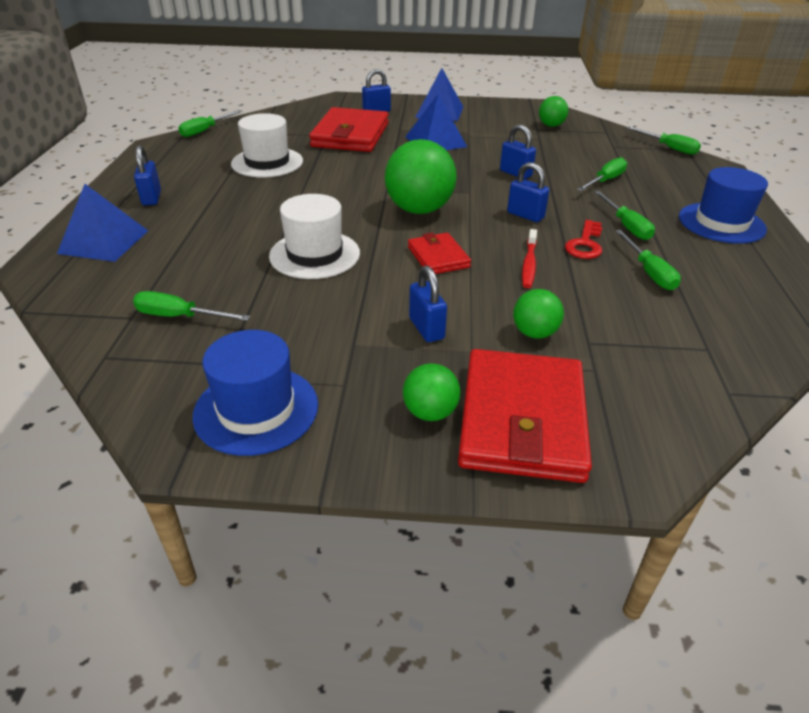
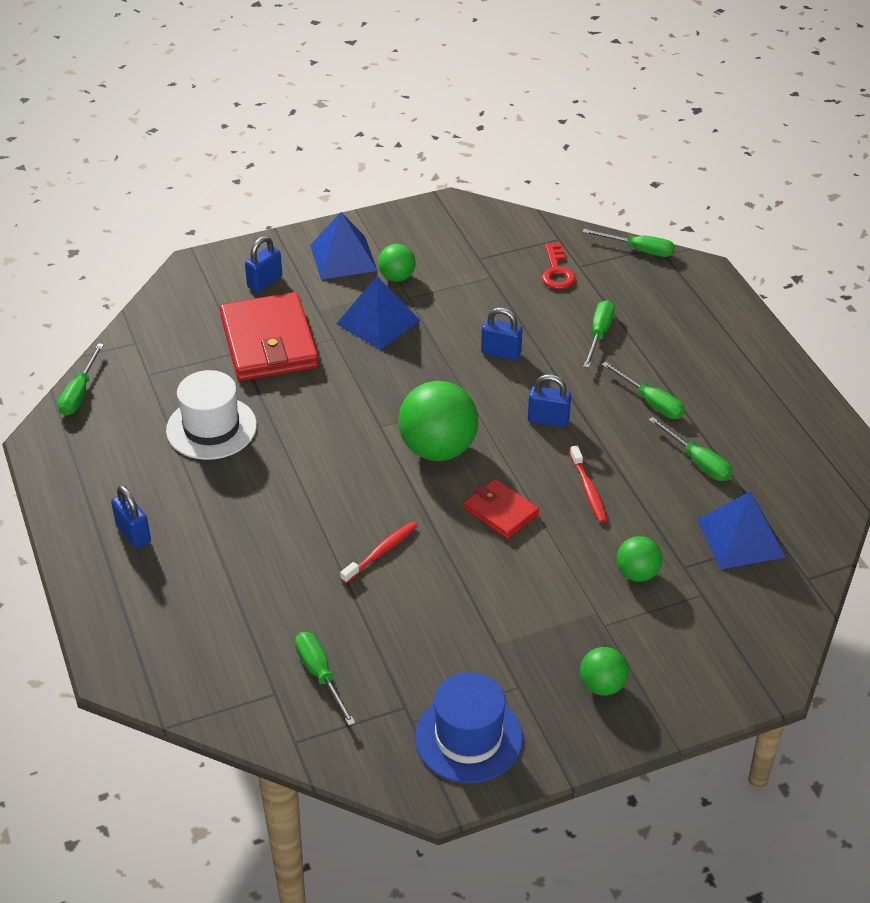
camera: 25 degrees left, 5 degrees up
(104, 242) = (149, 615): blue pyramid -> blue pyramid (741, 538)
(180, 317) = (320, 675): green screwdriver -> green screwdriver turned 75 degrees clockwise
(315, 255) = (381, 552): white hat -> red toothbrush
(426, 328) = (546, 603): blue padlock -> none
(522, 419) = (672, 664): red wallet -> none
(551, 125) = (491, 245): green ball -> green ball (397, 277)
(585, 244) = (625, 443): red key -> red key (557, 271)
(721, 223) = (735, 366): blue hat -> none

